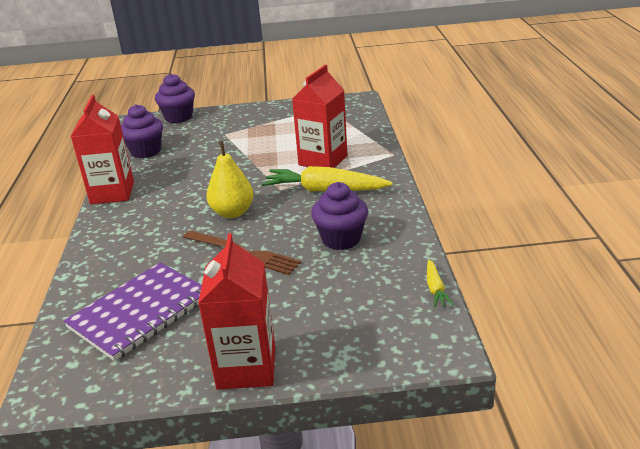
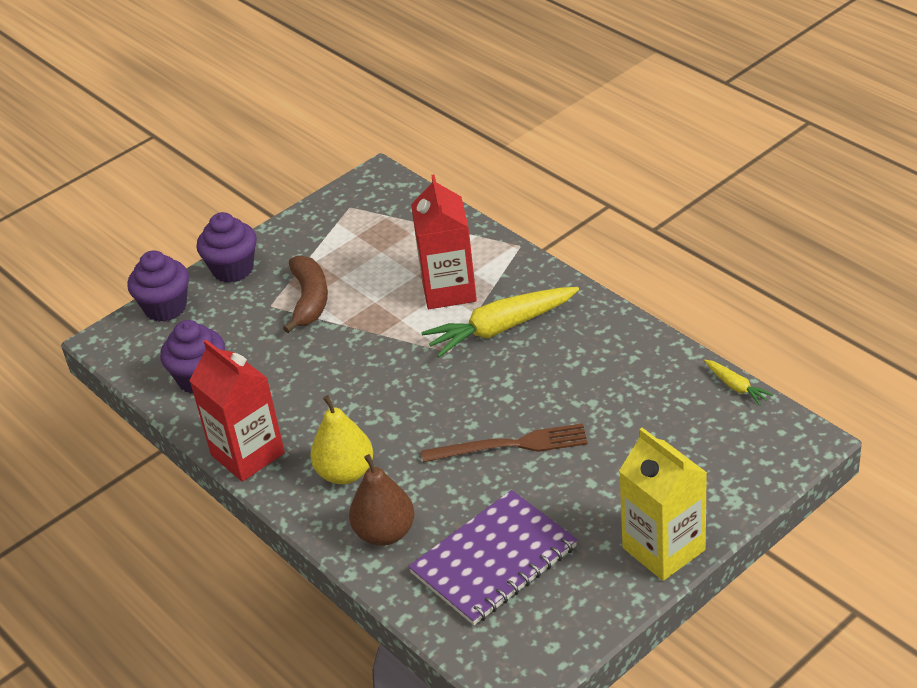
camera: 35 degrees left, 10 degrees up
(111, 264) = (385, 533): none -> brown pear
(140, 312) = (494, 560): purple notebook -> purple notebook turned 45 degrees clockwise
(232, 212) = (434, 406): yellow pear -> yellow pear (345, 473)
(246, 138) = (309, 300): none -> brown banana
(246, 368) = (663, 549): red carton -> yellow carton
(341, 239) = (590, 379): purple cupcake -> purple cupcake (233, 269)

